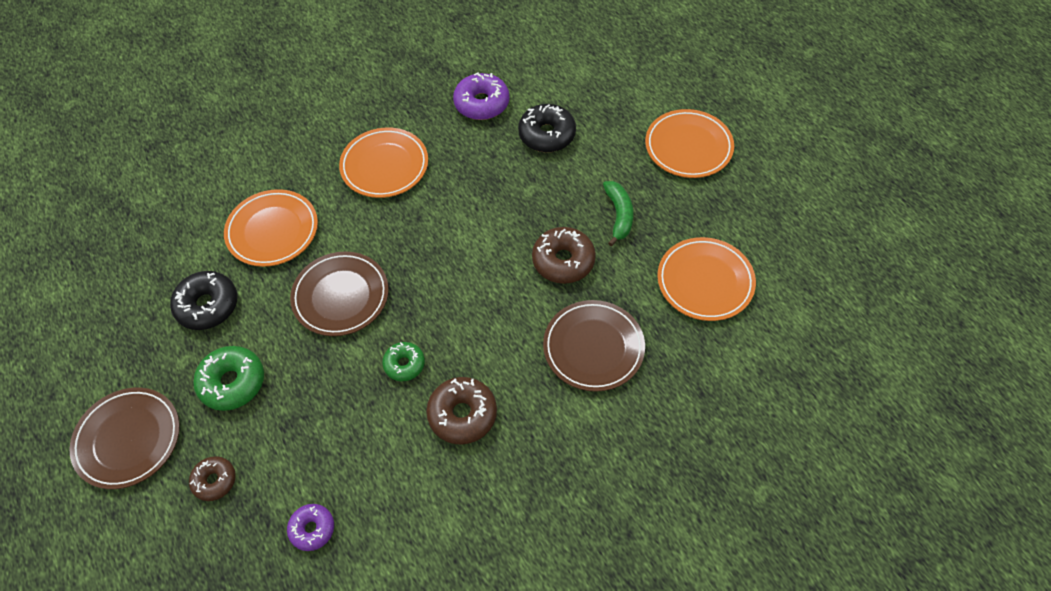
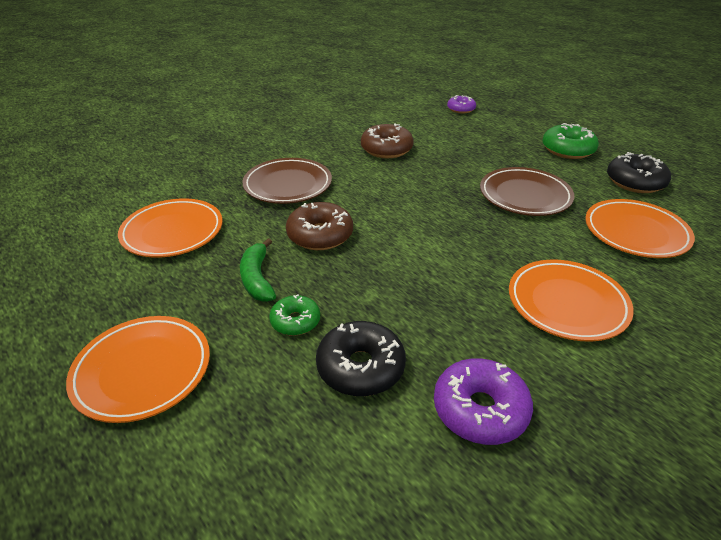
camera: 170 degrees right, 20 degrees down
(128, 439) = (610, 126): brown plate -> none
(214, 481) = (536, 118): brown donut -> none
(404, 364) = (443, 166): green donut -> green donut (295, 321)

